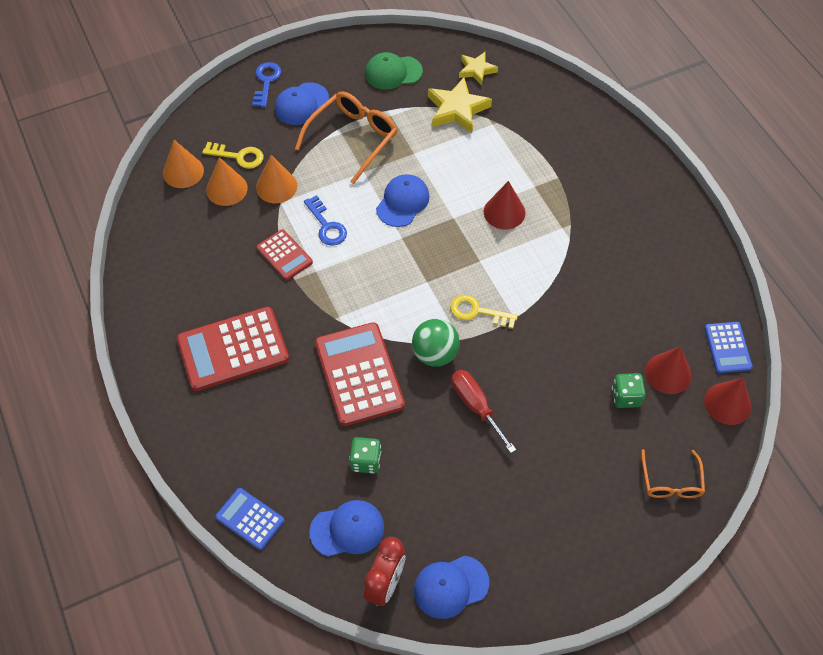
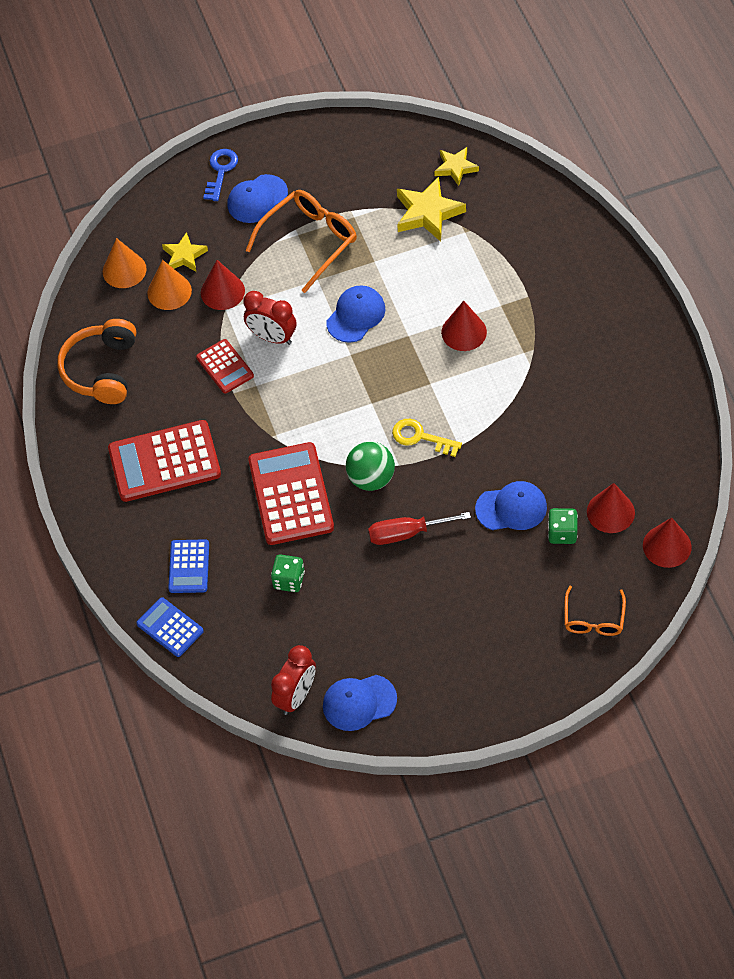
camera: 10 degrees right, 0 degrees up
(167, 264) = (102, 370): none -> orange headphones
(238, 156) = (184, 256): yellow key -> yellow star
(276, 186) = (222, 291): orange cone -> red cone
(327, 226) = (272, 337): blue key -> red clock
(347, 529) = (264, 643): blue cap -> blue cap (511, 508)
(393, 72) = (362, 166): green cap -> none
(476, 406) = (406, 533): red screwdriver -> red screwdriver turned 75 degrees counterclockwise
(727, 348) = (678, 489): blue calculator -> blue calculator (189, 567)

